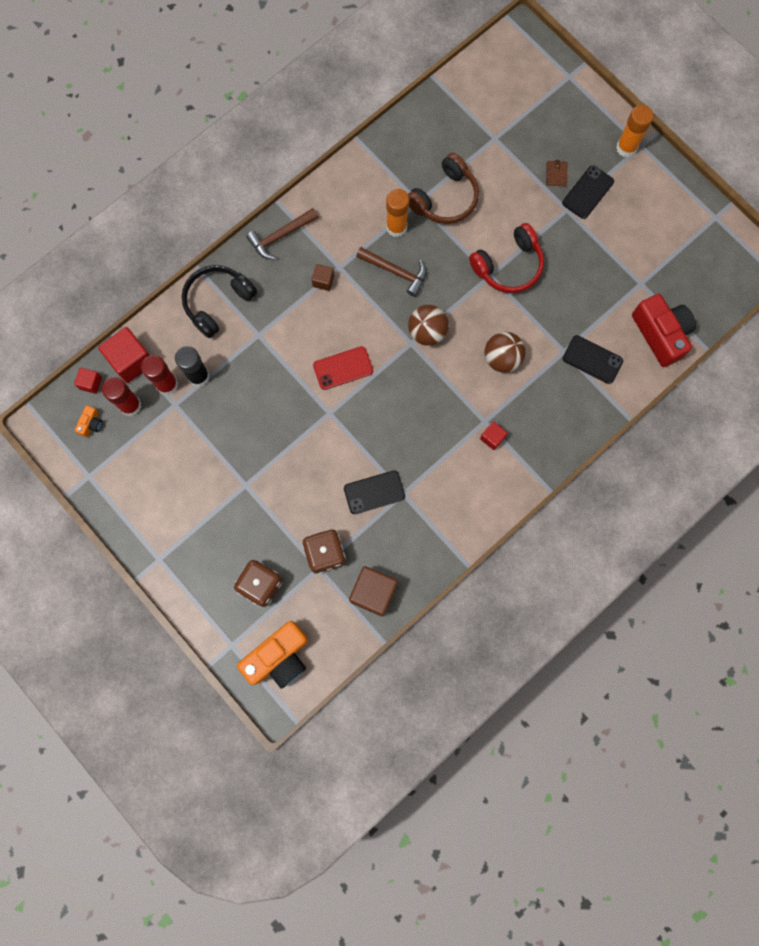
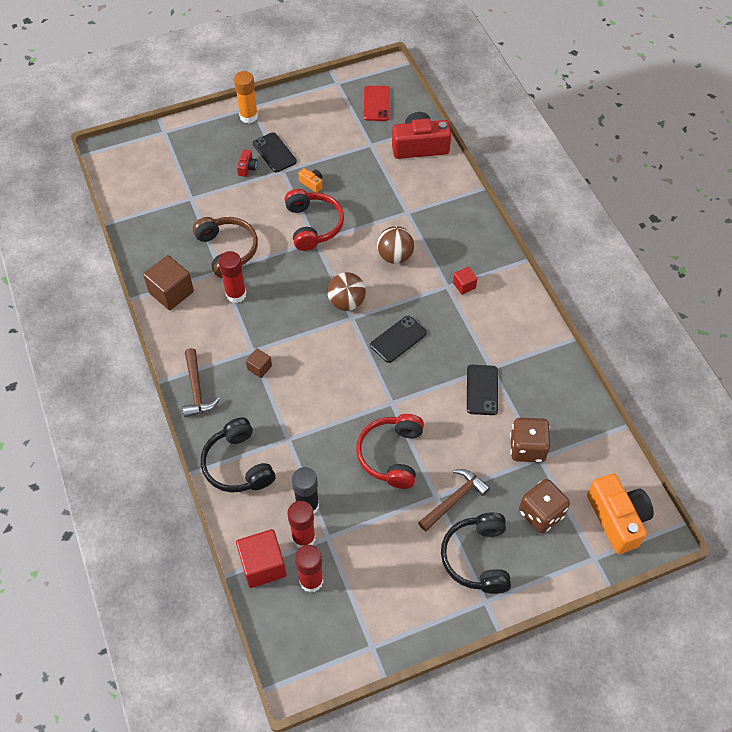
camera: 70 degrees left, 20 degrees down
(91, 383) = (270, 614): red cube -> none
(91, 424) = (315, 627): orange camera -> orange camera (312, 183)
(197, 539) = (477, 558): none -> black headphones
(274, 431) = (391, 455): none -> red headphones
(343, 368) = (353, 378): red phone -> red phone (376, 103)
(373, 592) = (577, 420): brown cube -> brown cube (171, 292)
(396, 227) = (236, 294): orange glue stick -> red glue stick
(396, 272) = (279, 308): brown hammer -> brown hammer (454, 499)
(556, 174) = (247, 168): brown wallet -> red camera
(592, 359) = (422, 196): black phone -> black phone (398, 339)

